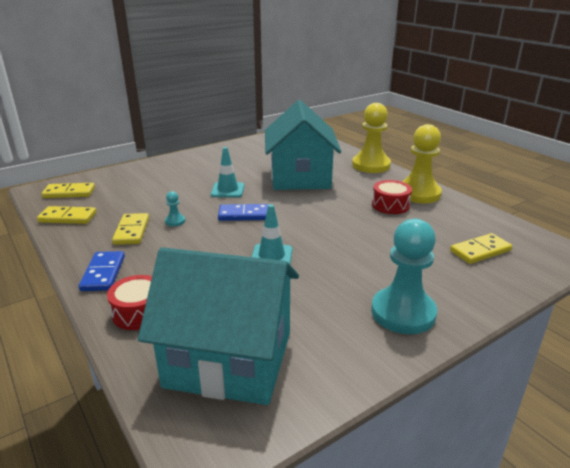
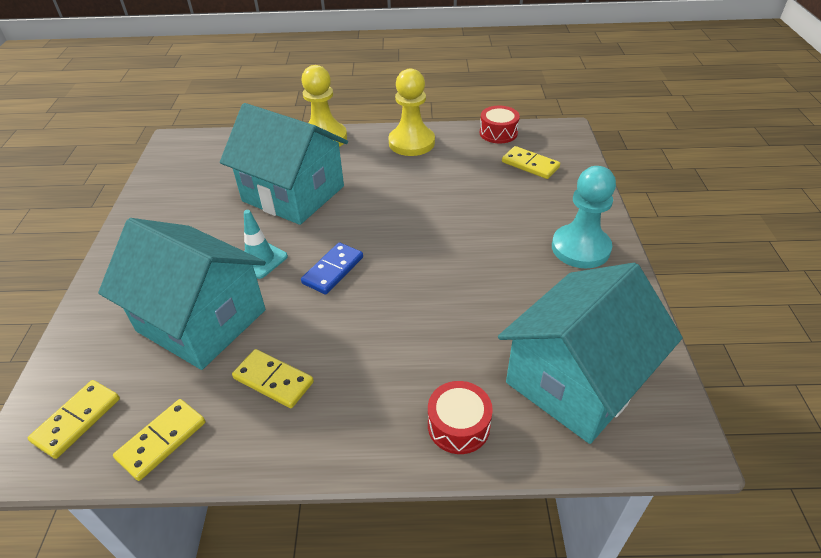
camera: 55 degrees left, 15 degrees up
(103, 273) = (353, 437): blue domino -> none
(161, 194) = (201, 320): none -> turquoise house
(175, 221) = (289, 332): turquoise pawn -> none
(271, 256) = (435, 285): turquoise traffic cone -> none
(390, 205) = (415, 168): red drum -> red drum (498, 133)
(480, 251) = (530, 165): yellow domino -> yellow domino turned 60 degrees counterclockwise

